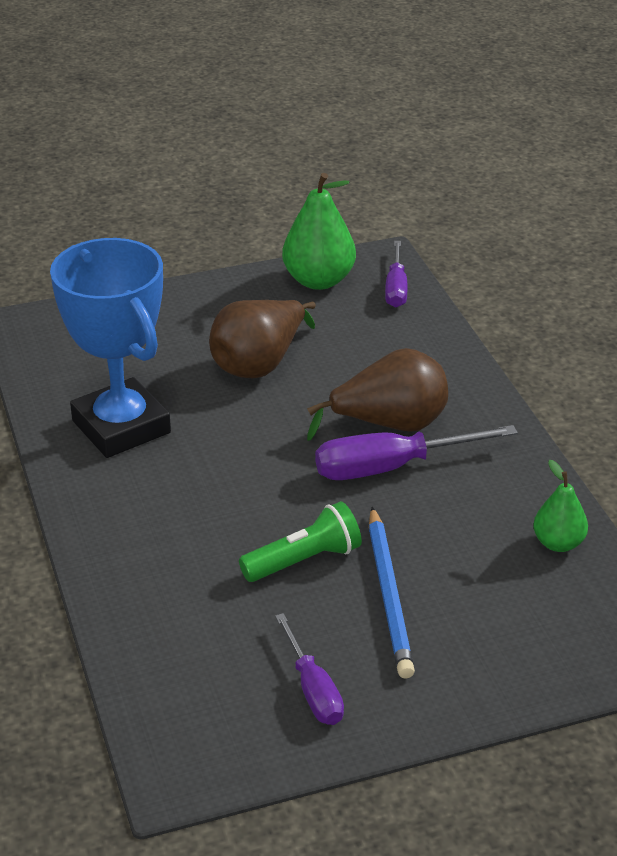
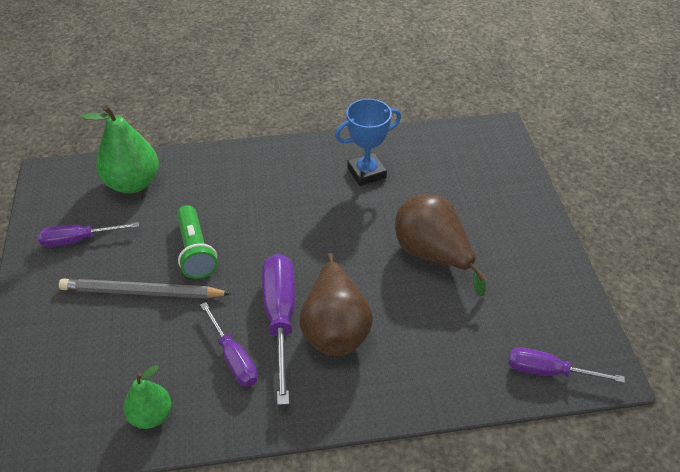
camera: 100 degrees right, 10 degrees up
(121, 427) = (366, 173): blue trophy -> blue trophy, size x0.57
(318, 280) = (561, 312): green pear -> green pear (133, 183)
(389, 596) = (141, 292): blue pencil -> grey pencil
(458, 494) = (234, 358): none -> purple screwdriver

